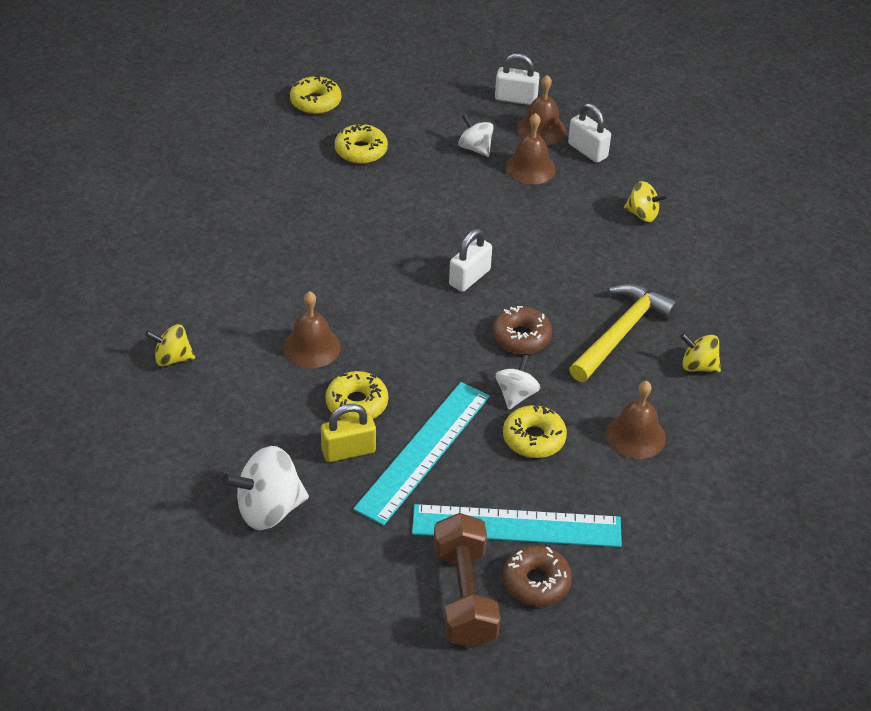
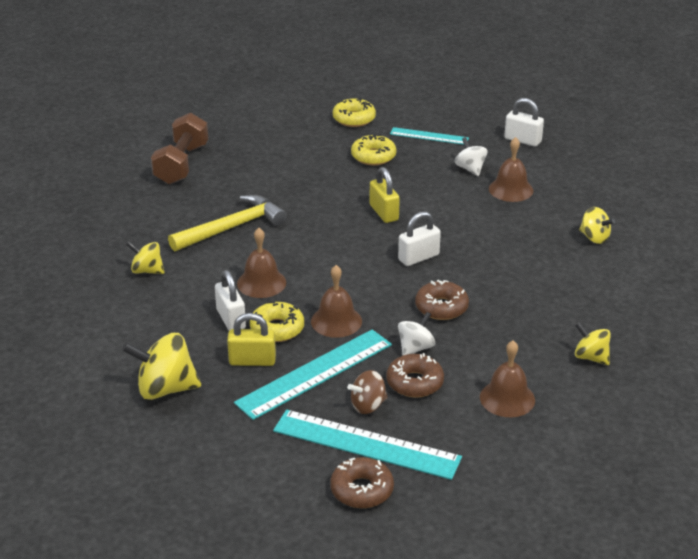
camera: 20 degrees right, 10 degrees down
(269, 509) = (165, 389): white spinning top -> yellow spinning top
(406, 225) = (384, 213): none -> yellow padlock
(411, 111) = (429, 136): none -> turquoise ruler
(464, 596) = (294, 486): brown dumbbell -> brown dumbbell (181, 164)
(497, 478) = (368, 405): none -> brown spinning top
(534, 438) = (414, 382): yellow donut -> brown donut
(541, 129) = (534, 164): brown bell -> brown bell (336, 321)
(587, 151) = (567, 185): white padlock -> white padlock (231, 319)
(621, 333) = (531, 320): yellow hammer -> yellow hammer (232, 227)

